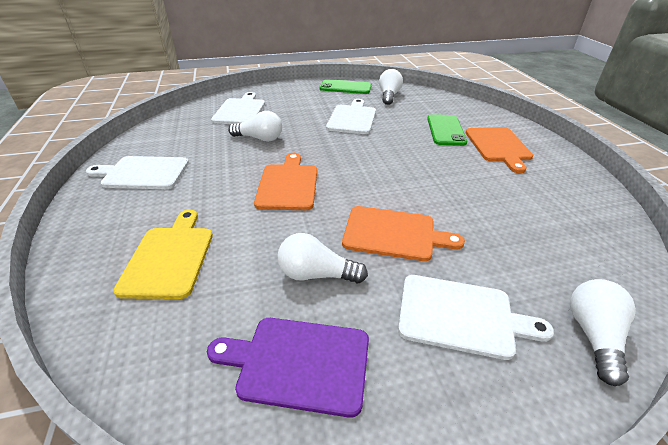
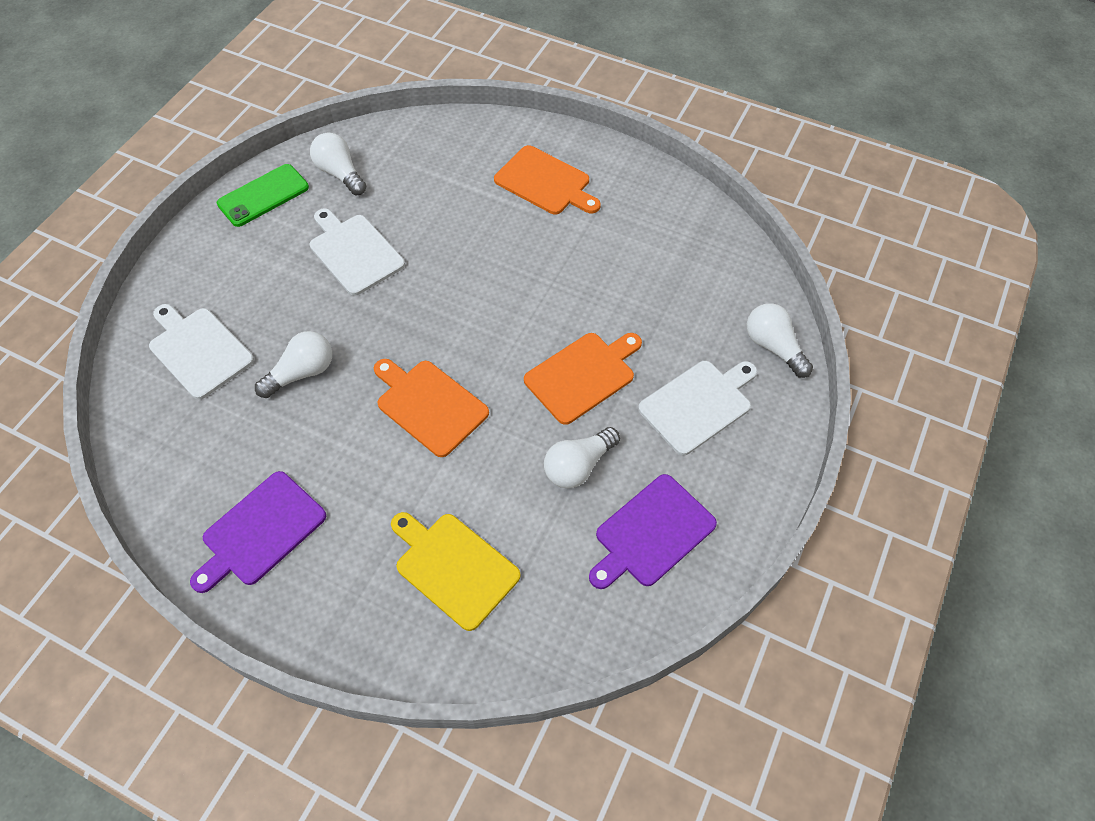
camera: 50 degrees left, 20 degrees up
(143, 173) = (261, 531): white cutting board -> purple cutting board
(445, 130) = (473, 194): green phone -> none

